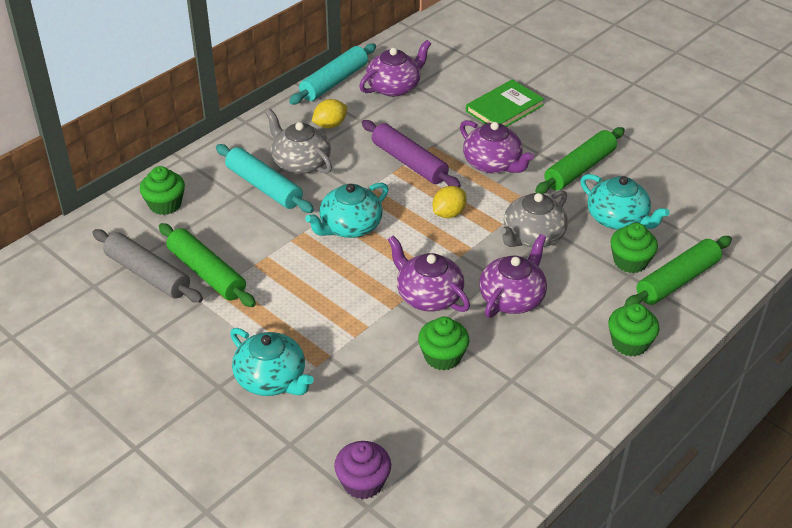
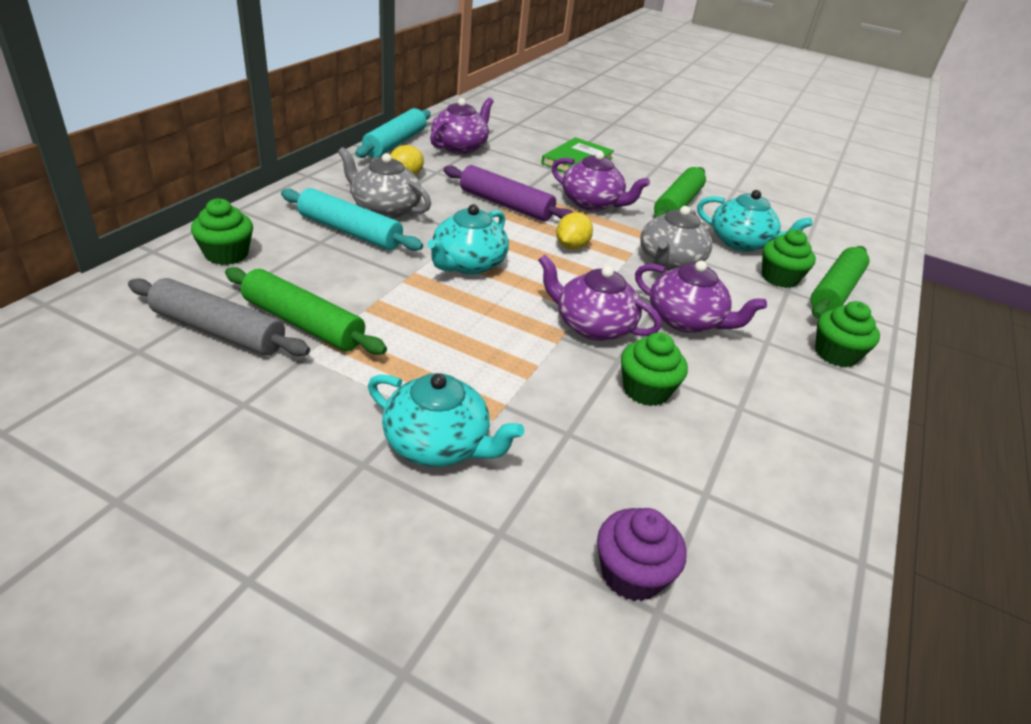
camera: 20 degrees left, 5 degrees down
(512, 298) = (686, 320): purple teapot -> purple teapot turned 105 degrees clockwise

